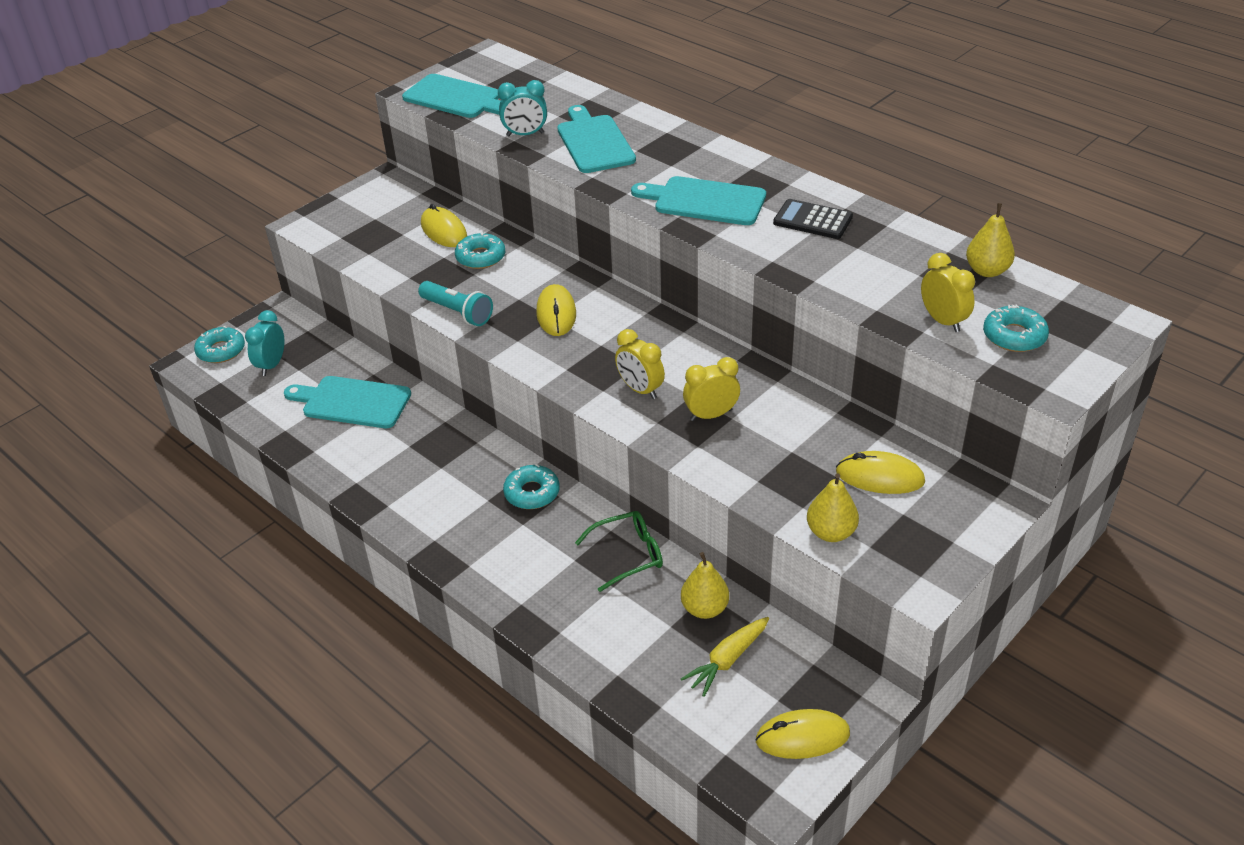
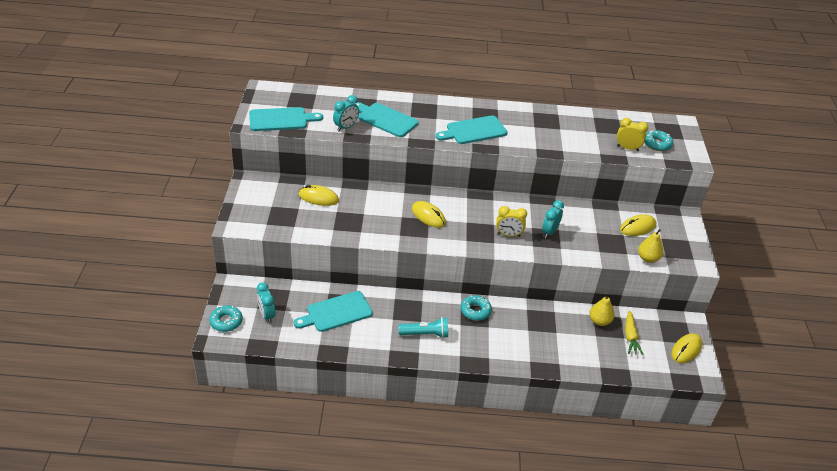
camera: 45 degrees left, 0 degrees up
(457, 312) = (381, 236): turquoise flashlight -> turquoise flashlight (425, 334)
(480, 257) = (355, 203): turquoise donut -> none
(627, 555) = (546, 316): green glasses -> none
(711, 415) = (549, 232): yellow clock -> turquoise clock
(812, 220) = (528, 123): black calculator -> none
(987, 271) = (616, 120): yellow pear -> none

